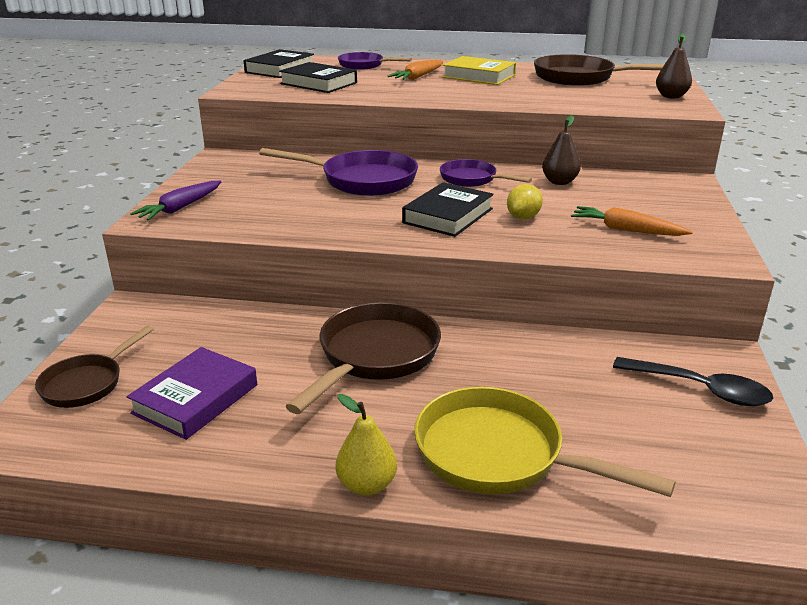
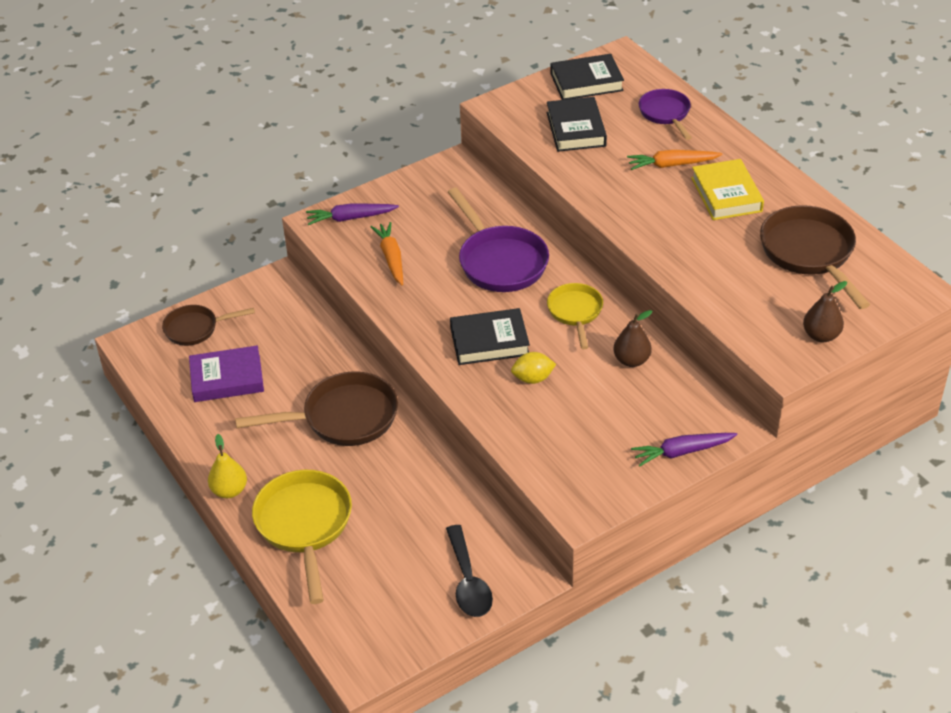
camera: 50 degrees right, 15 degrees up
(472, 179) = (575, 312): purple pan -> yellow pan
(626, 230) = (574, 440): orange carrot -> orange carrot (391, 258)
(692, 202) = (682, 452): none -> purple carrot

